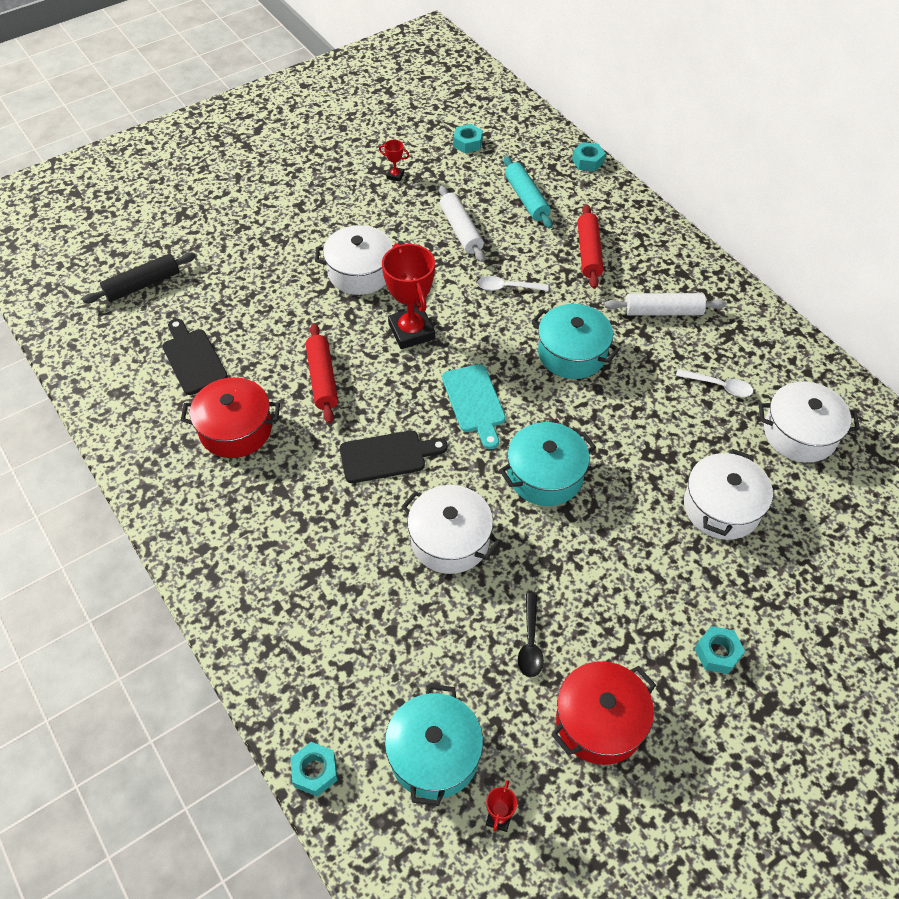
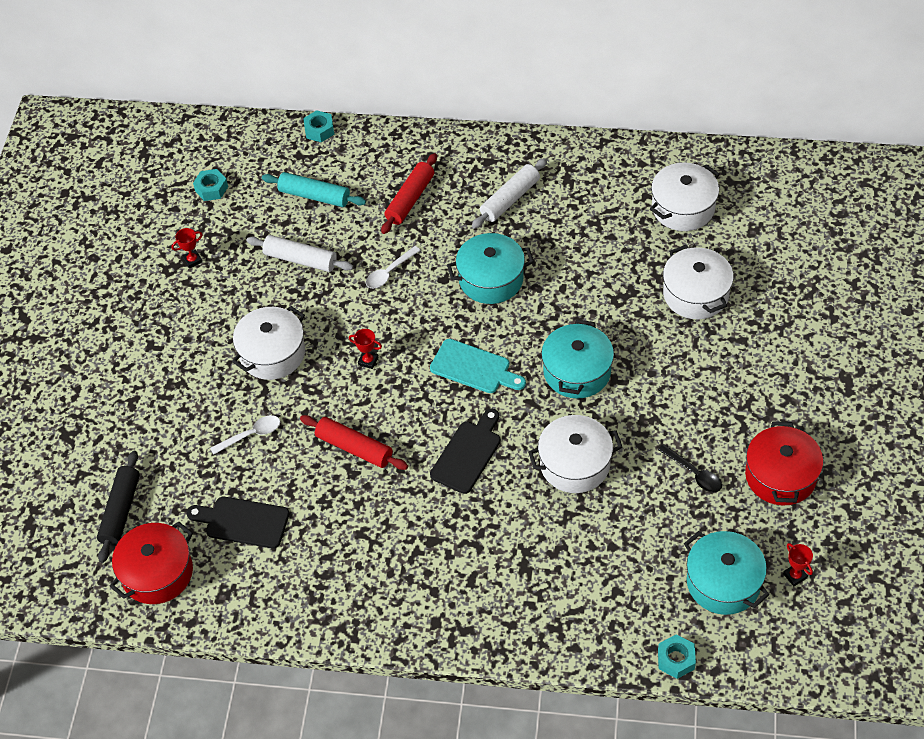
camera: 45 degrees left, 0 degrees up
(236, 429) = (345, 535): red pot -> red pot (157, 573)
(411, 331) = (368, 361): red trophy -> red trophy, size x0.44
(588, 252) = (410, 199): red rolling pin -> red rolling pin turned 75 degrees clockwise
(717, 653) = (791, 379): turquoise nut -> none
(719, 386) = (604, 219): white spoon -> white spoon (251, 435)

